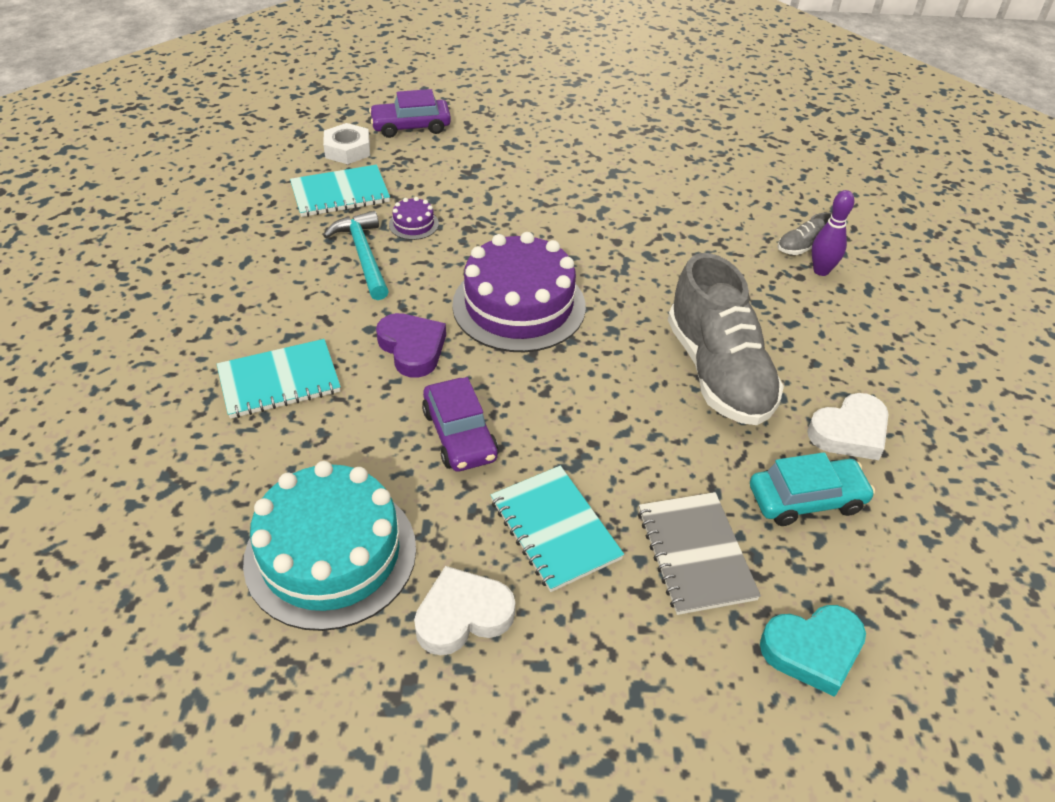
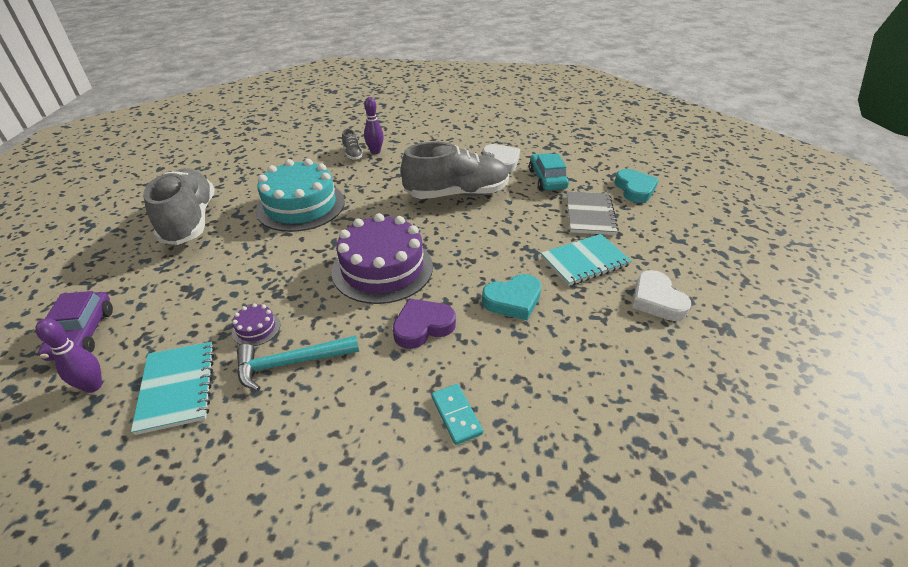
camera: 85 degrees left, 5 degrees down
(279, 381) = (456, 415): turquoise notebook -> turquoise domino
(330, 554) = (630, 366): turquoise cake -> turquoise cake (300, 206)
(347, 150) = (93, 386): white nut -> purple bowling pin
(460, 435) = (513, 300): purple car -> turquoise heart
(595, 142) = (190, 221): none -> grey shoe
(695, 554) = (589, 214): grey notebook -> grey notebook turned 75 degrees counterclockwise

